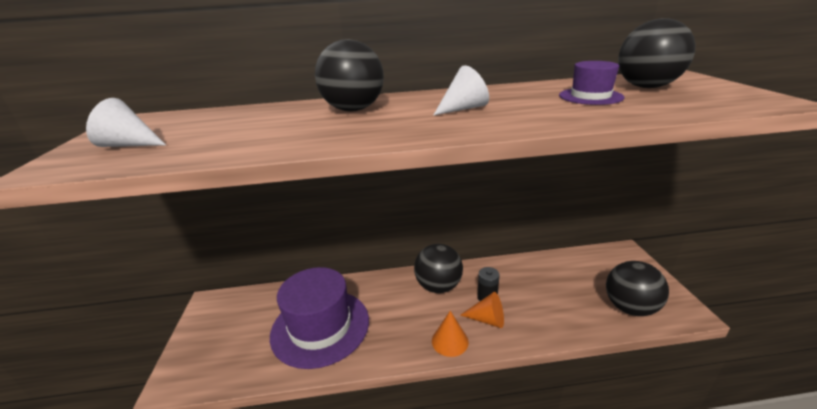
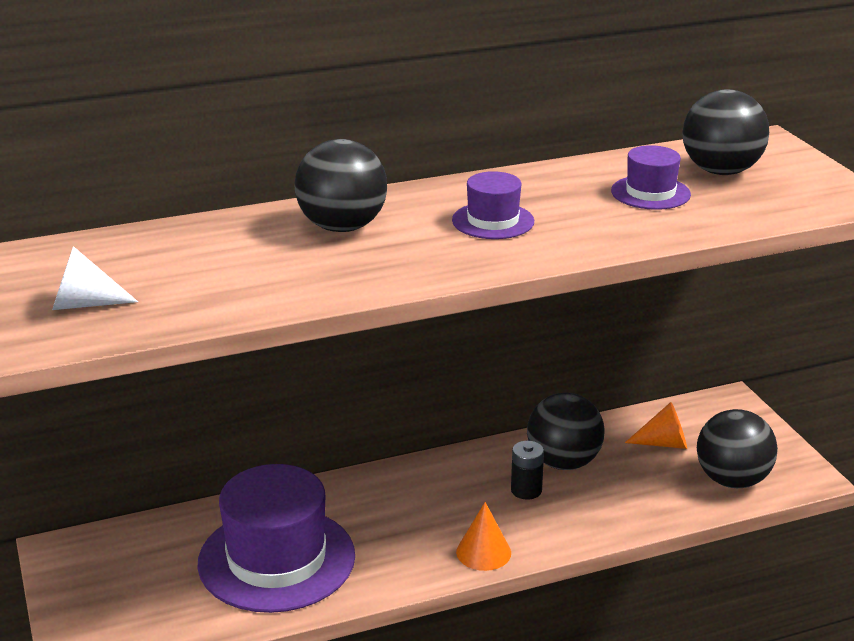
camera: 15 degrees left, 0 degrees up
(438, 286) = (446, 483): black ball -> black ball (563, 462)
(463, 108) = (493, 221): white cone -> purple hat
(487, 319) = (532, 519): orange cone -> orange cone (664, 443)

